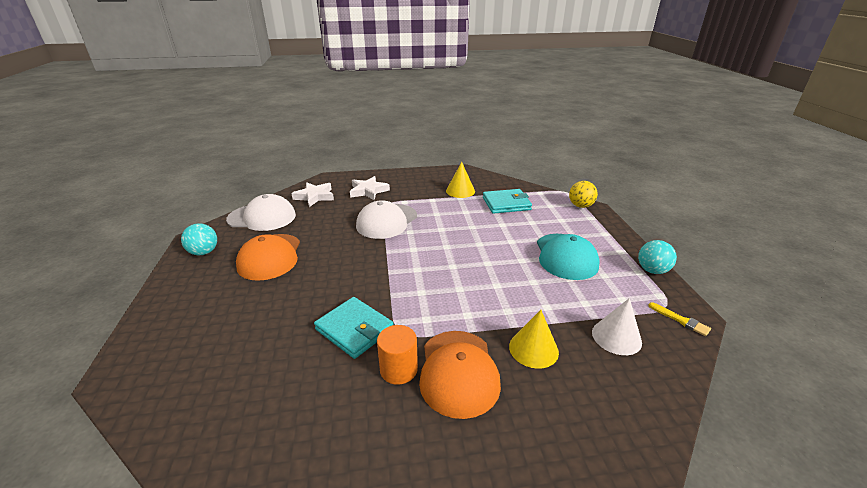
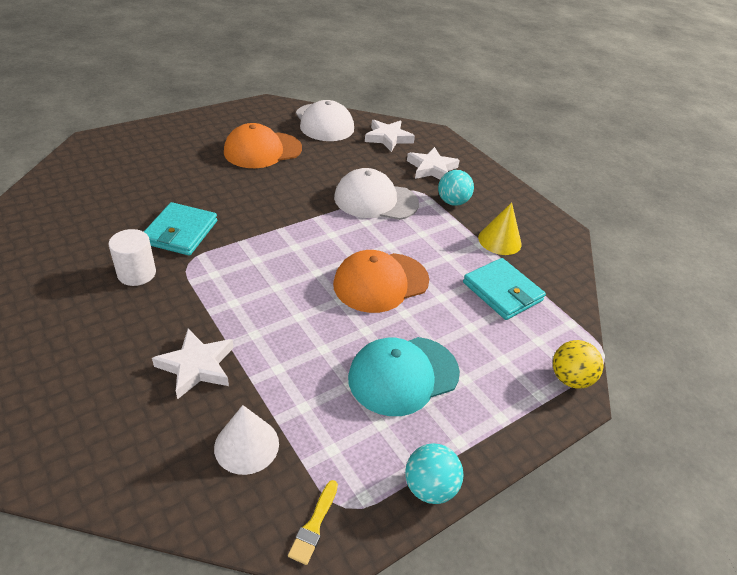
camera: 60 degrees right, 10 degrees up
(204, 252) = (249, 116): turquoise ball -> turquoise ball (452, 202)
(398, 369) = (137, 273): orange cylinder -> white cylinder
(458, 372) = (144, 314): orange cap -> orange cap (381, 282)
(533, 349) = (197, 366): yellow cone -> white star

